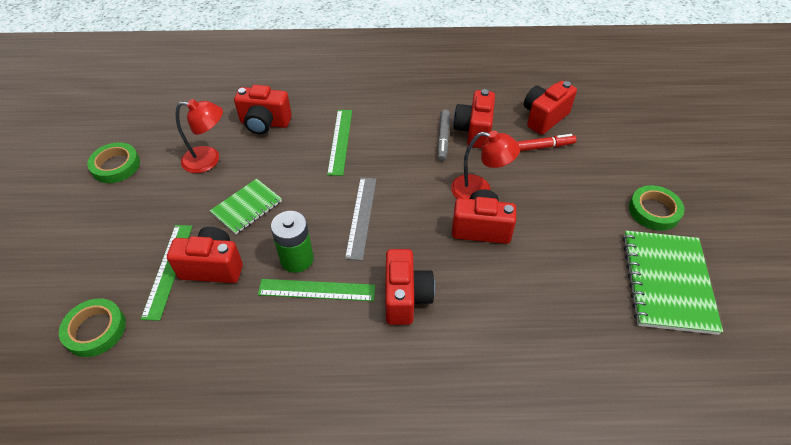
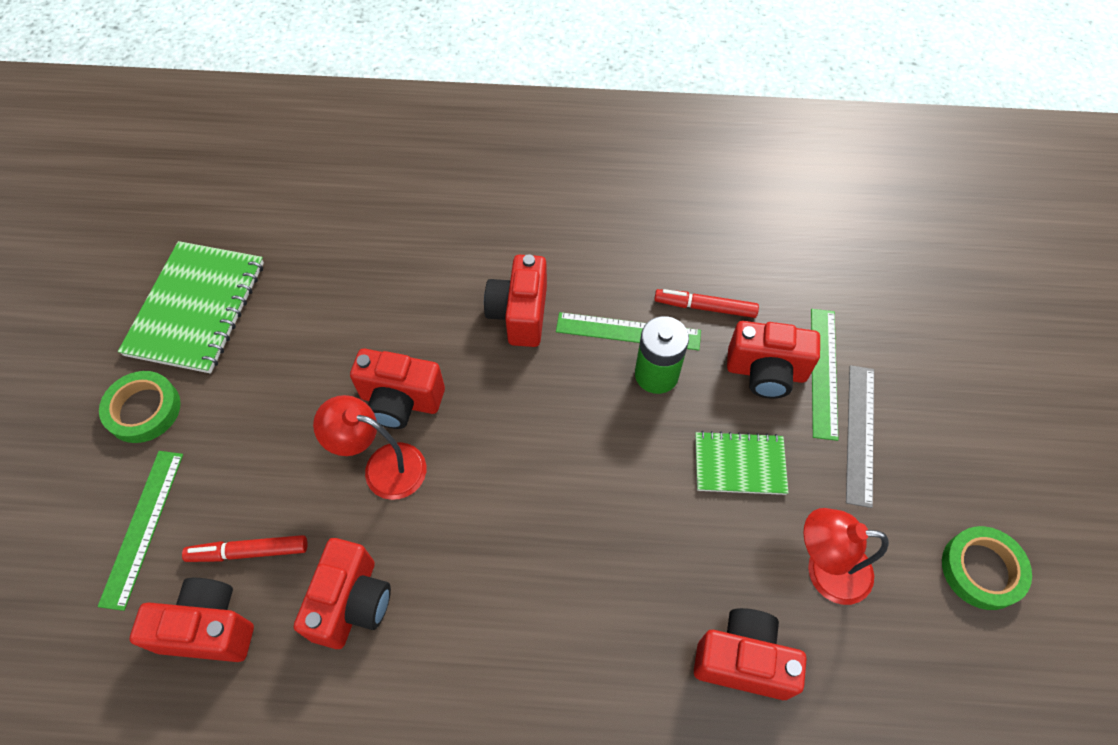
camera: 175 degrees left, 10 degrees up
(95, 330) = (882, 304): green tape -> none
(247, 207) = (739, 464): green notebook -> green notebook turned 45 degrees clockwise
(250, 315) = (705, 307): none -> red marker
(340, 141) = (598, 597): green ruler -> green ruler (143, 527)
(361, 217) = (568, 434): grey ruler -> grey ruler (860, 433)
(443, 138) = (412, 588): grey marker -> none
(544, 118) = (209, 629): red camera -> red camera turned 135 degrees counterclockwise

